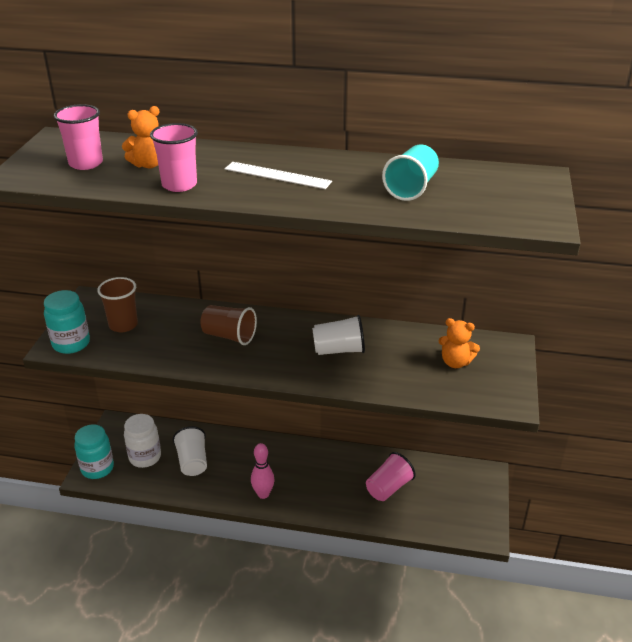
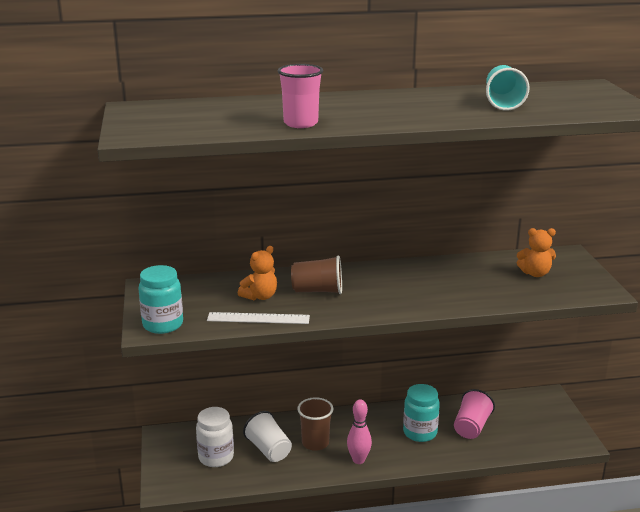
camera: 20 degrees left, 10 degrees down
(86, 163) = (189, 120): pink cup -> none
(97, 468) = (171, 479): turquoise jar -> turquoise jar (420, 433)
(123, 325) = (204, 301): brown cup -> brown cup (315, 443)
(149, 165) = (252, 114): orange teddy bear -> orange teddy bear (260, 296)
(277, 175) = (380, 108): white ruler -> white ruler (258, 318)
(339, 350) = (428, 283): white cup -> none

